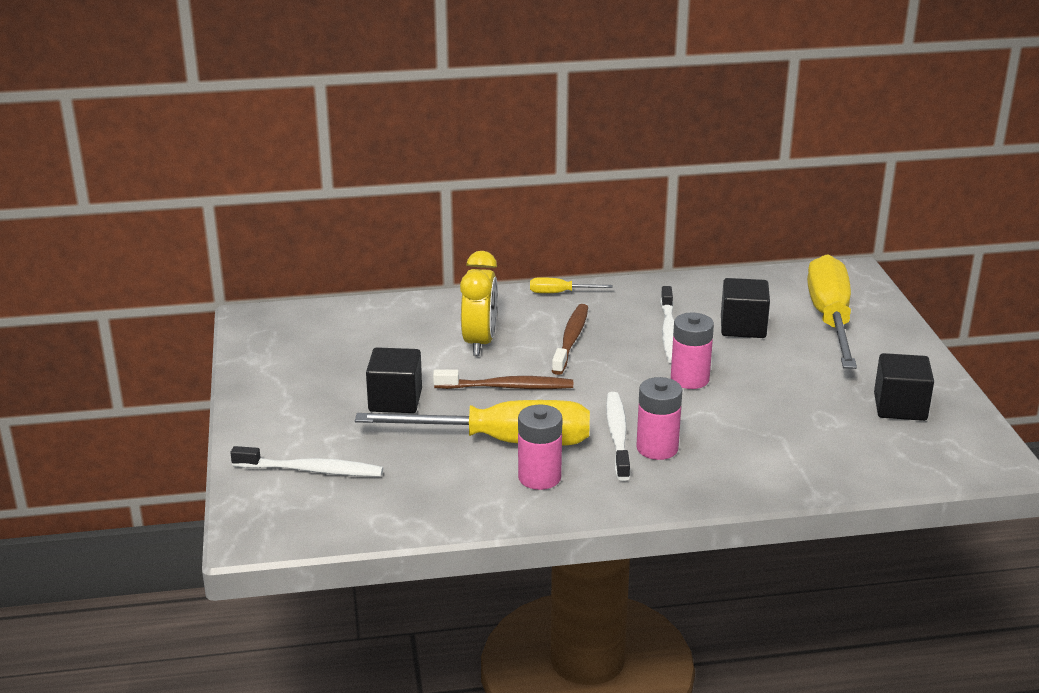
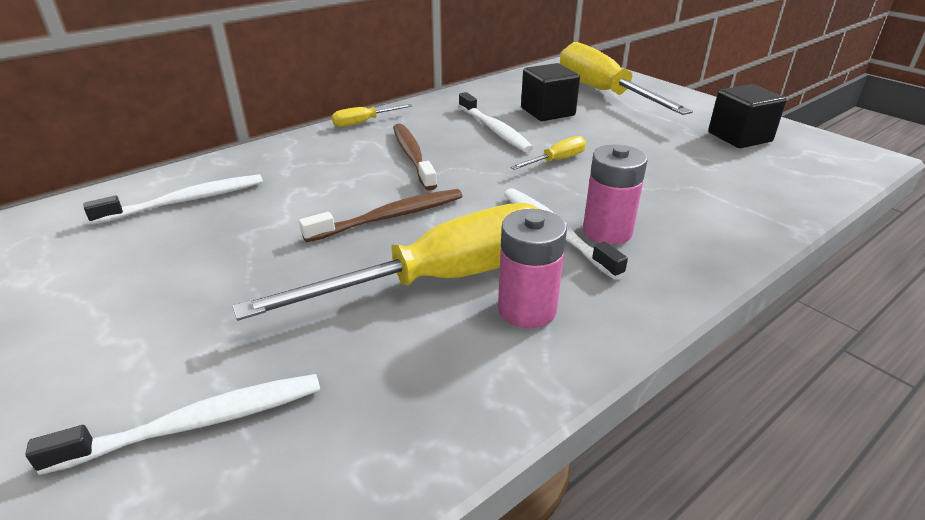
camera: 30 degrees left, 5 degrees up
(375, 331) = (186, 201): none -> white toothbrush
(395, 400) = (265, 272): black cube -> none
(480, 342) = (321, 182): yellow clock -> none
(689, 379) = (556, 160): pink battery -> yellow screwdriver

